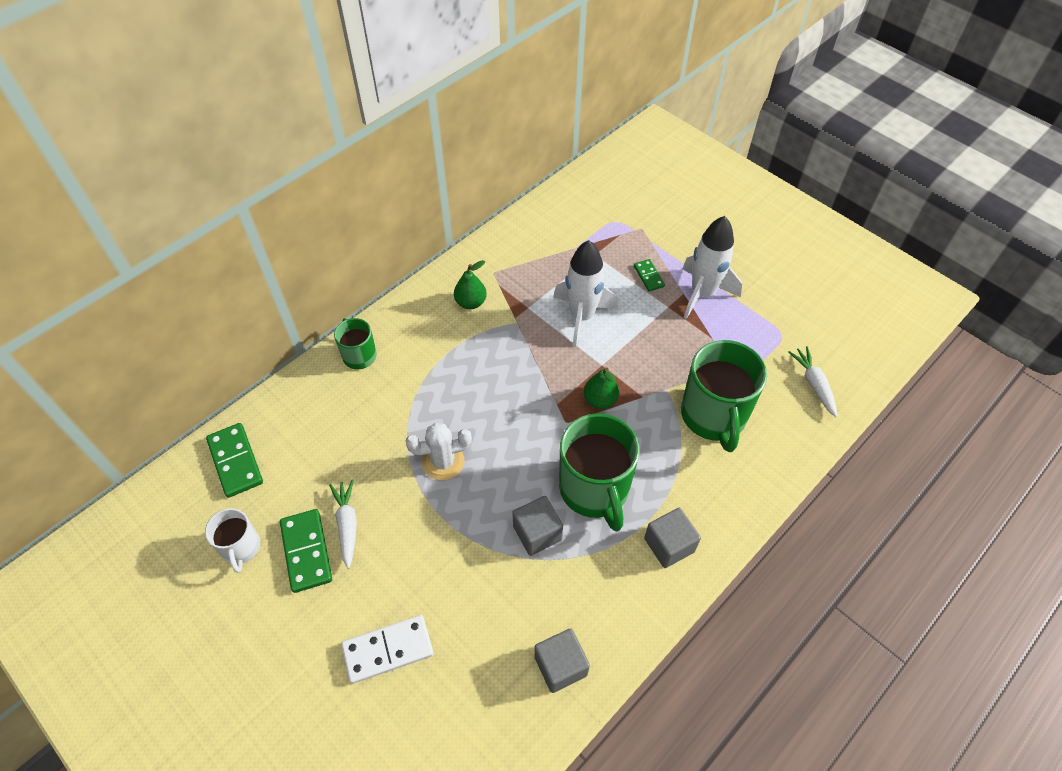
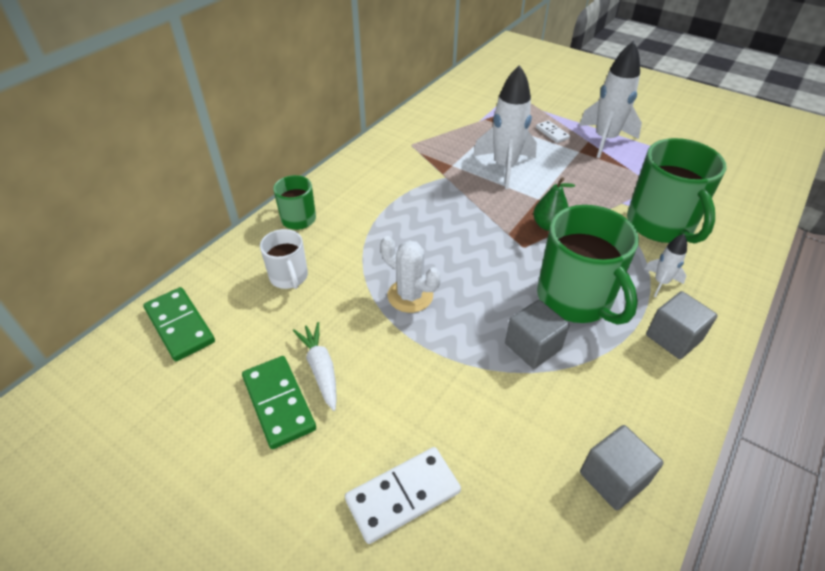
camera: 10 degrees left, 10 degrees down
(241, 547) = (198, 410): white mug -> white mug (289, 277)
(443, 461) = (410, 296): white cactus -> white cactus turned 60 degrees clockwise
(471, 302) = (397, 167): green pear -> none
(648, 276) = (552, 133): green domino -> white domino
(683, 484) = (660, 282): none -> white rocket
(813, 384) = (736, 191): white carrot -> none

